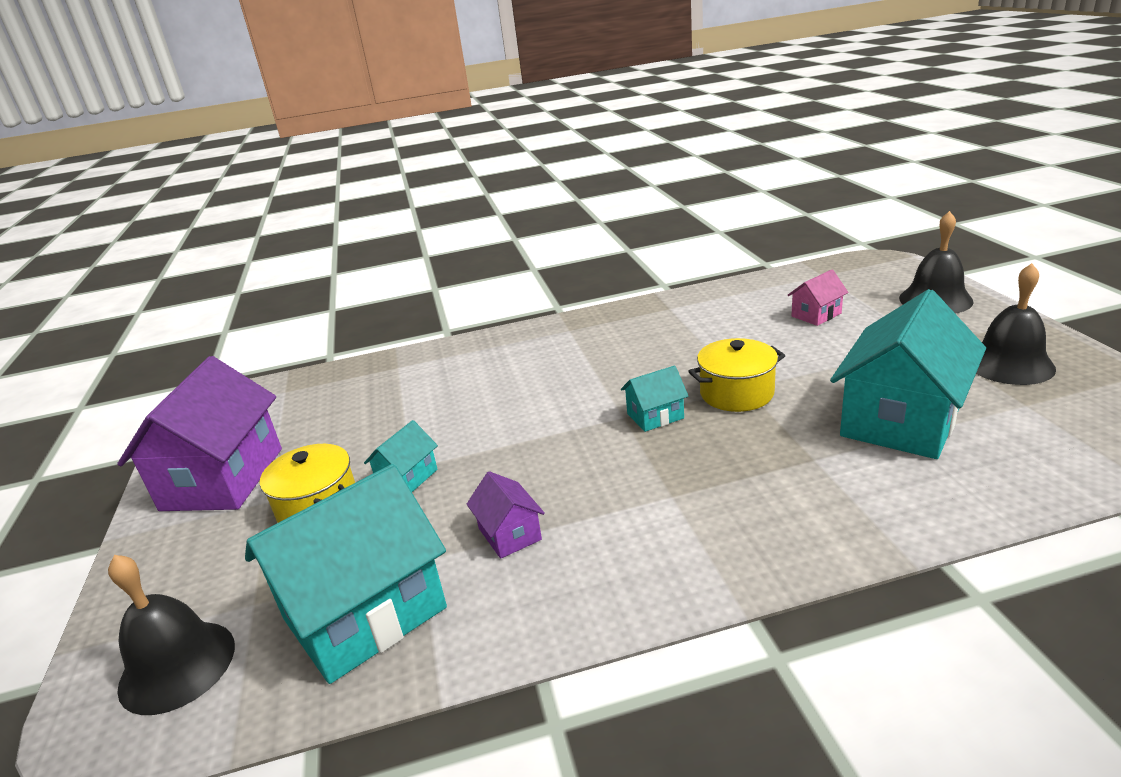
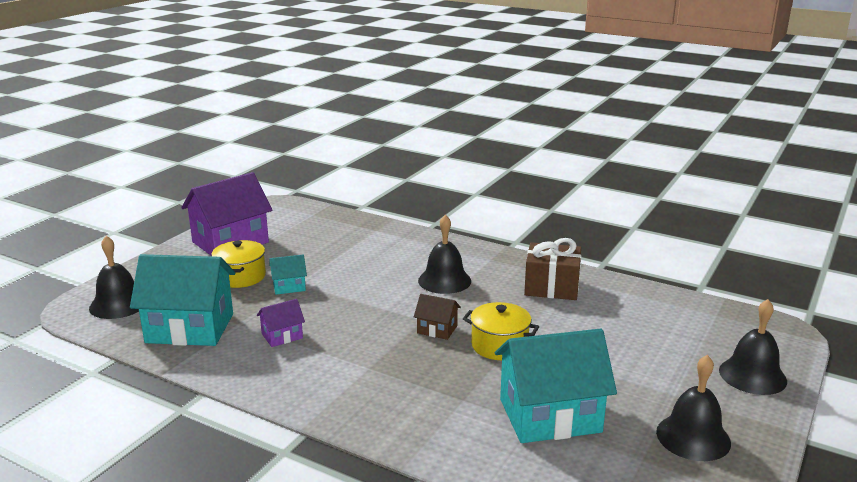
camera: 40 degrees right, 5 degrees down
(510, 534) = (282, 336): purple house -> purple house turned 45 degrees clockwise
(567, 371) = (444, 280): none -> black bell
(655, 416) = (437, 329): turquoise house -> brown house
(670, 323) = (551, 287): none -> brown gift
(816, 315) = (647, 335): pink house -> none

